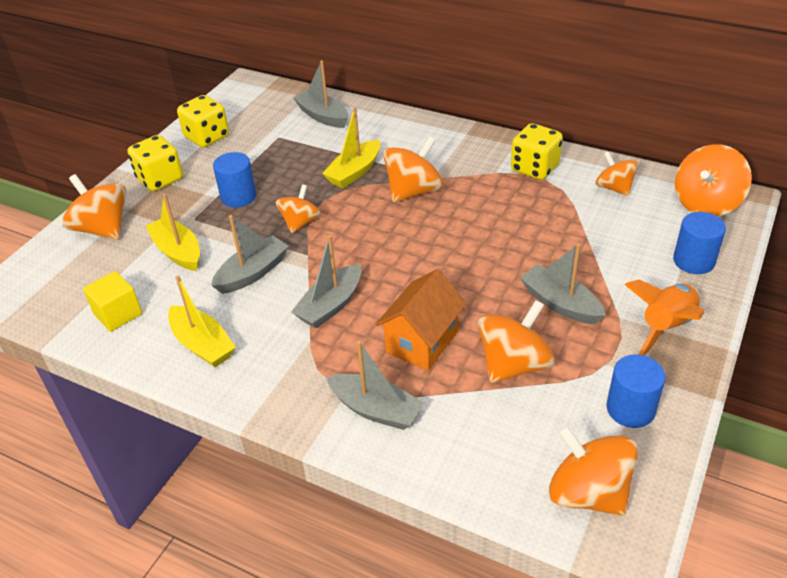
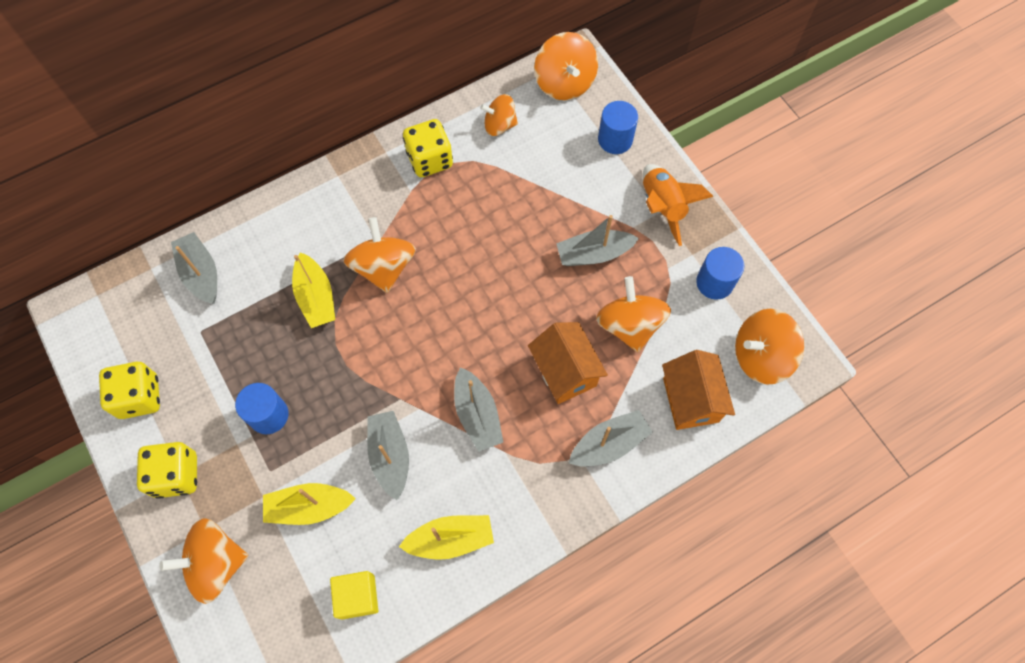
camera: 60 degrees left, 25 degrees up
(300, 222) = (352, 382): orange spinning top -> none
(323, 116) = (201, 273): grey boat -> grey boat turned 75 degrees clockwise
(479, 453) = (690, 400): none -> orange house

